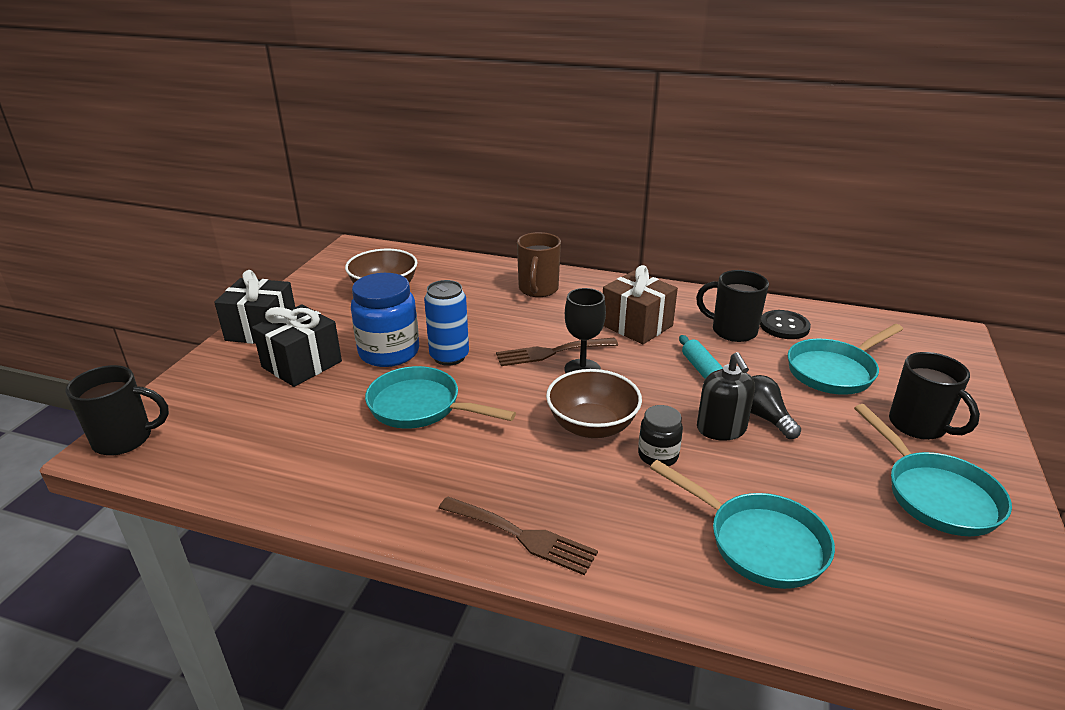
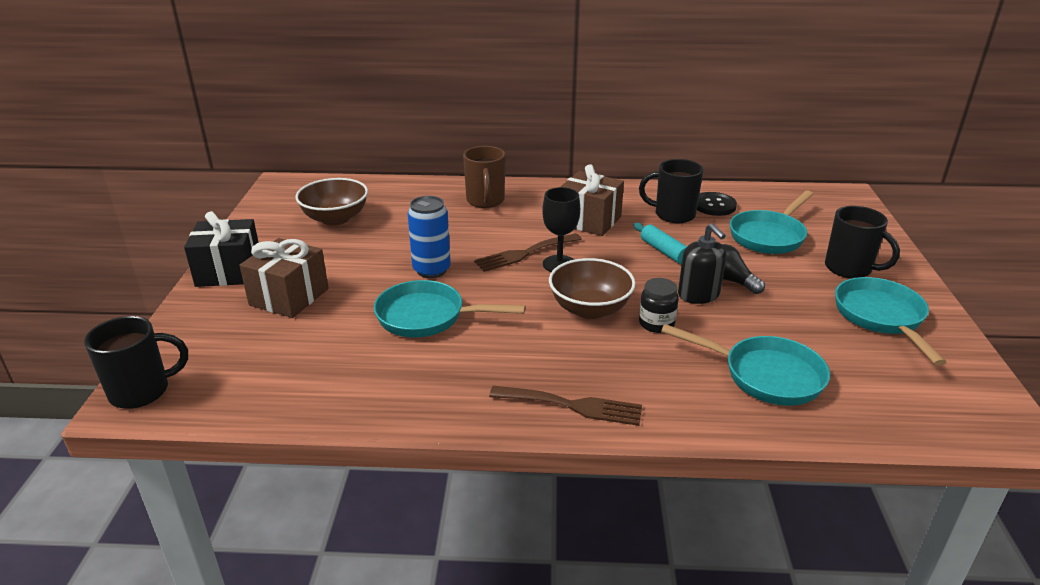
camera: 15 degrees left, 0 degrees up
(302, 364) = (289, 297): black gift -> brown gift
(389, 352) = (371, 274): blue jar -> none
(935, 494) = (881, 317): turquoise pan -> turquoise pan turned 150 degrees counterclockwise

